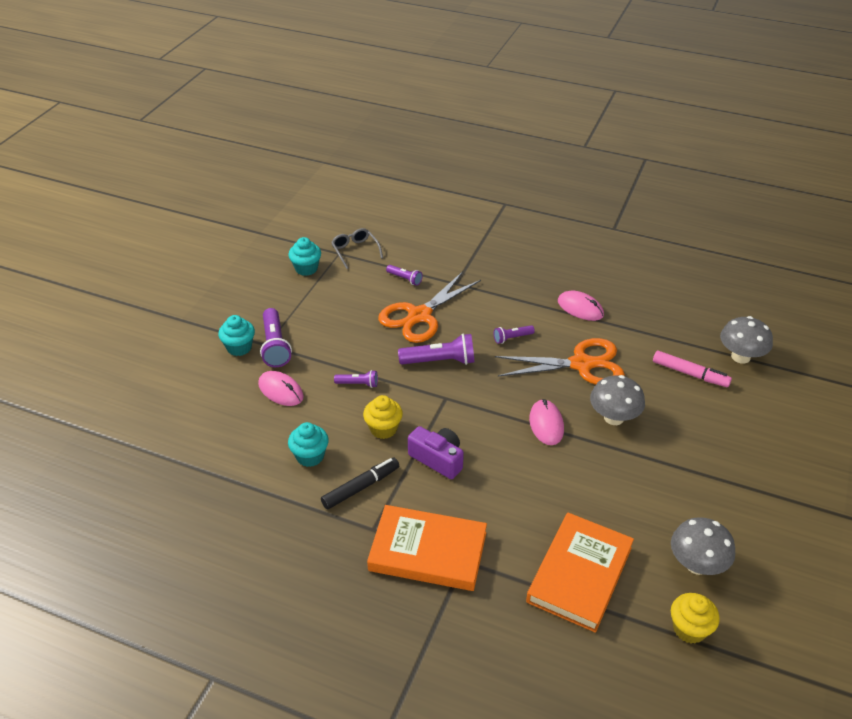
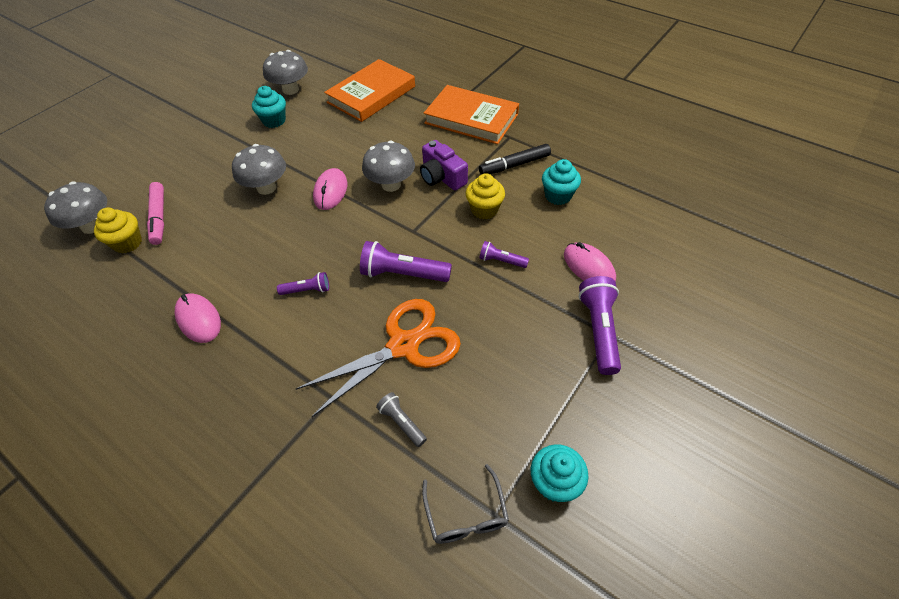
camera: 165 degrees left, 10 degrees up
(239, 347) = (646, 336): turquoise cupcake -> turquoise cupcake (274, 121)
(405, 279) = (402, 422): purple flashlight -> grey flashlight
(488, 441) = (391, 185): none -> grey mushroom
(581, 364) = (255, 244): orange scissors -> none
(689, 373) = (159, 217): pink marker -> pink marker turned 150 degrees counterclockwise
(689, 629) = (323, 64): yellow cupcake -> yellow cupcake (128, 243)

